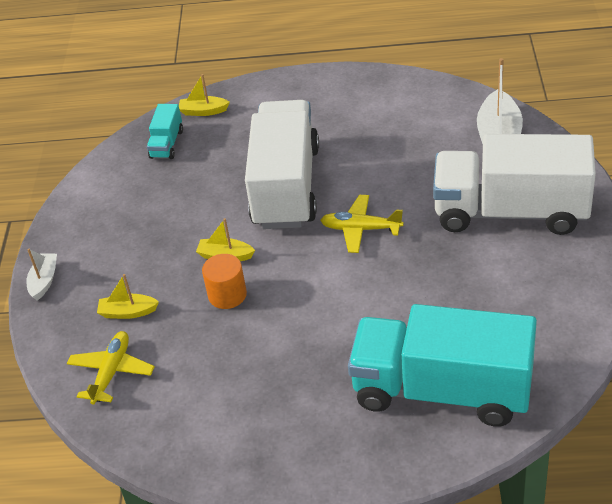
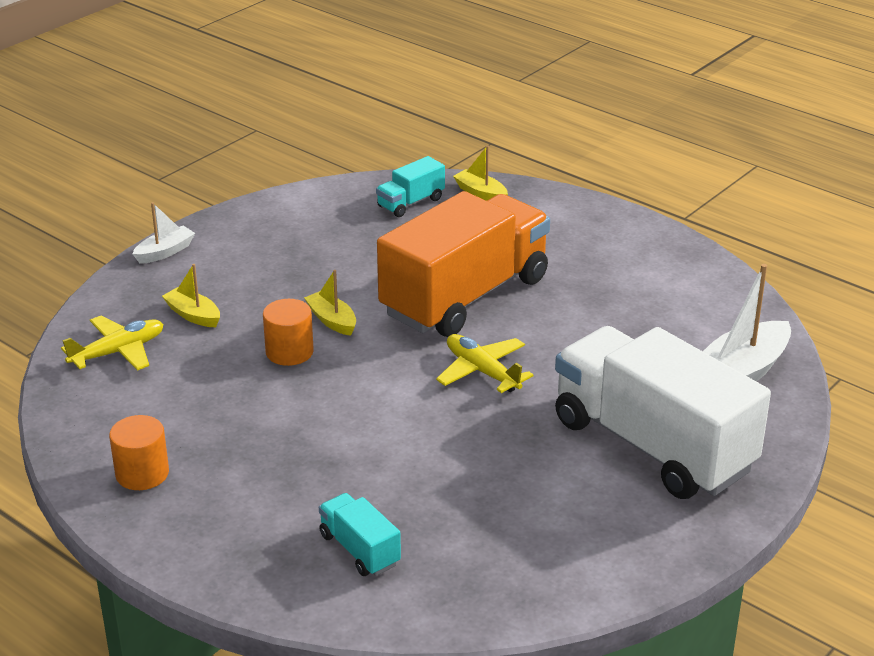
camera: 35 degrees right, 10 degrees down
(246, 441) = (142, 473): none -> orange cylinder
(286, 187) = (465, 296): white truck -> orange truck
(442, 390) = (359, 550): turquoise truck -> turquoise truck, size x0.42

